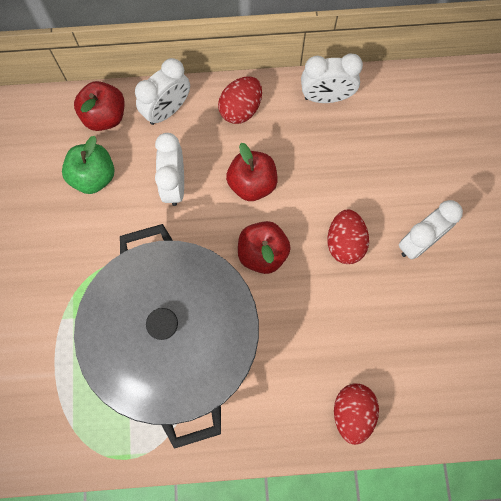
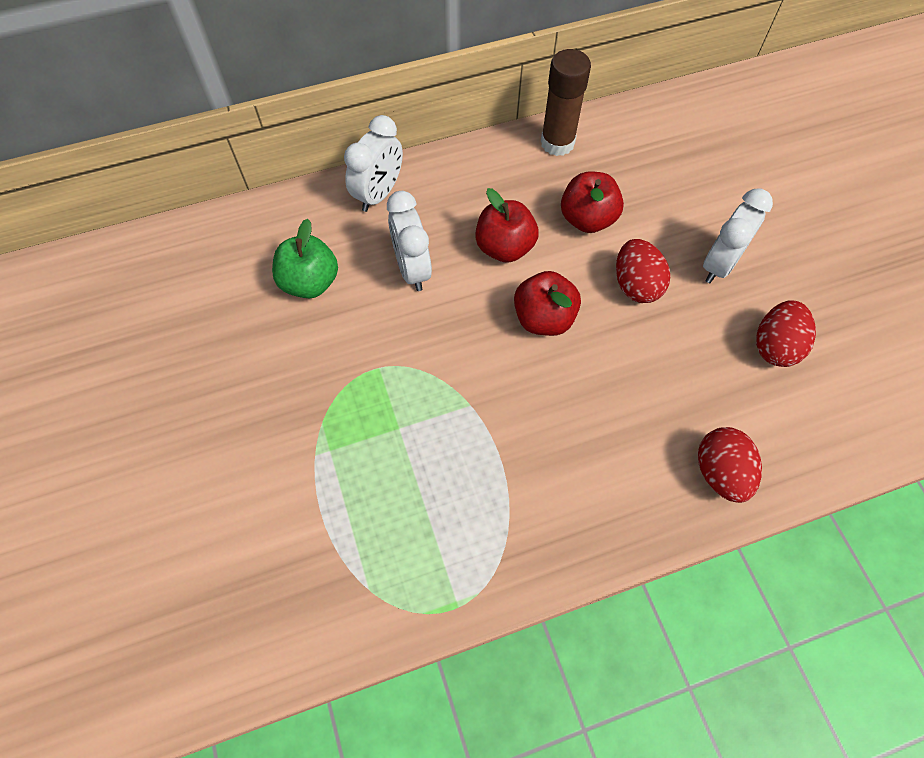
camera: 15 degrees left, 10 degrees down
(104, 116) = (305, 216): red apple -> red apple (587, 219)
(176, 340) = (471, 443): grey pot -> none
(240, 109) = (464, 175): red egg -> red egg (775, 346)
(326, 97) = (557, 143): white clock -> brown glue stick

